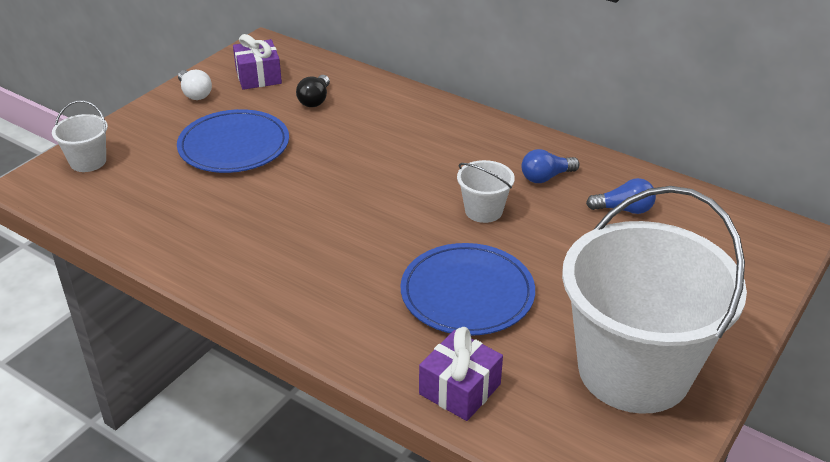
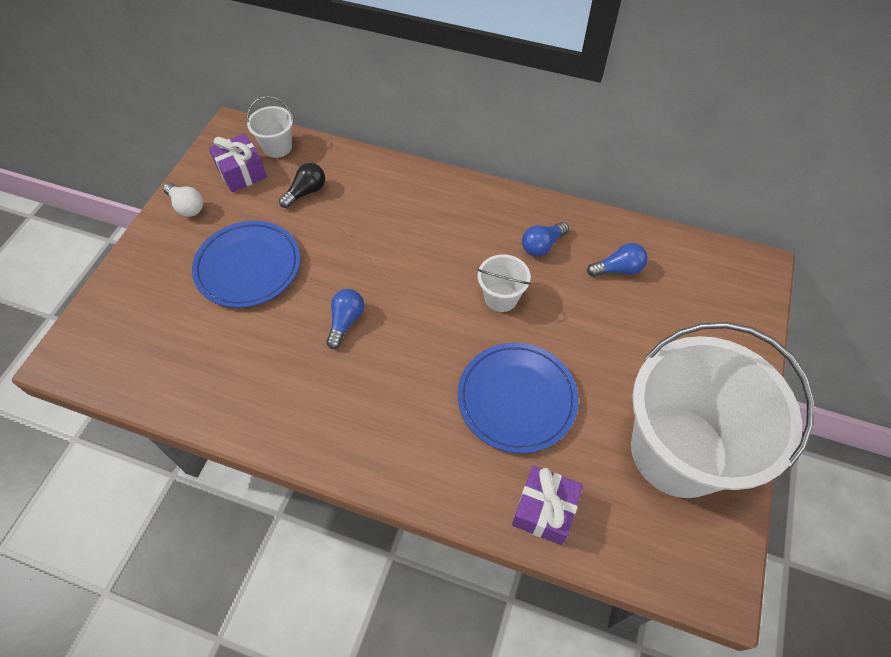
camera: 15 degrees left, 20 degrees up
(88, 161) = (111, 317): white bucket -> white bucket (277, 147)
(312, 202) = (345, 322): none -> blue light bulb
(315, 100) = (306, 192): black light bulb -> black light bulb turned 135 degrees counterclockwise

